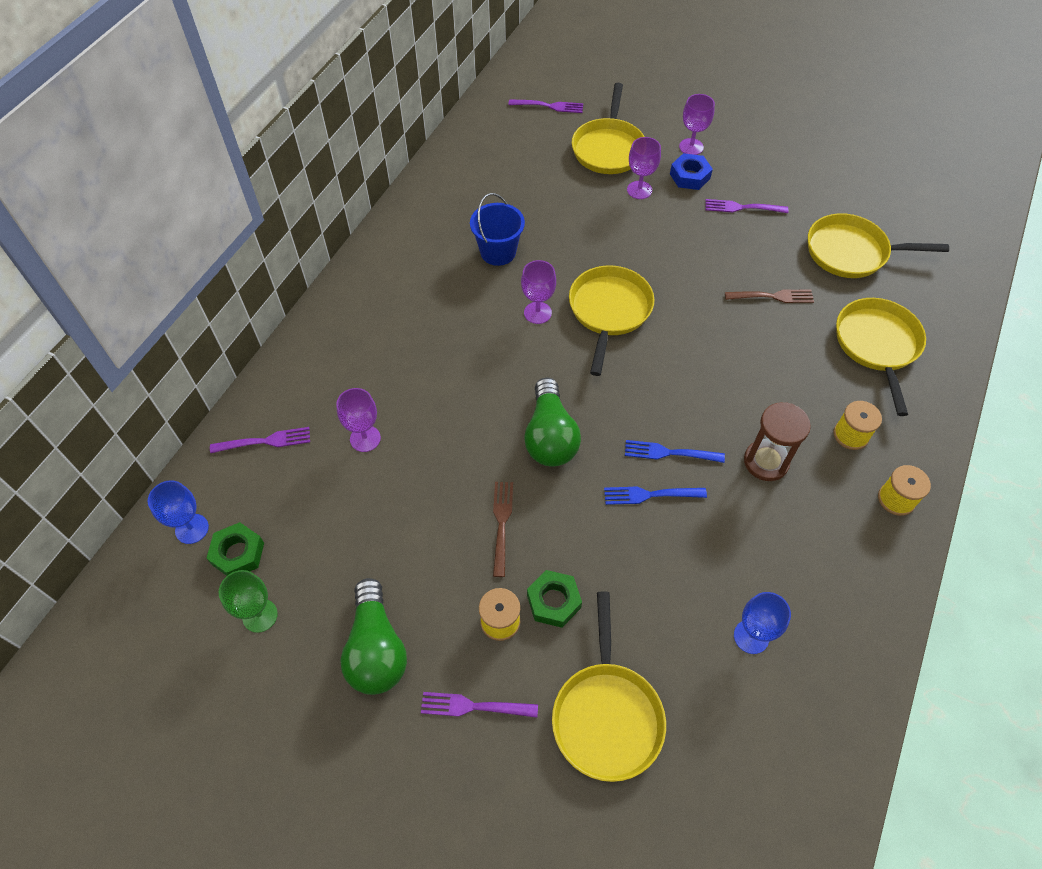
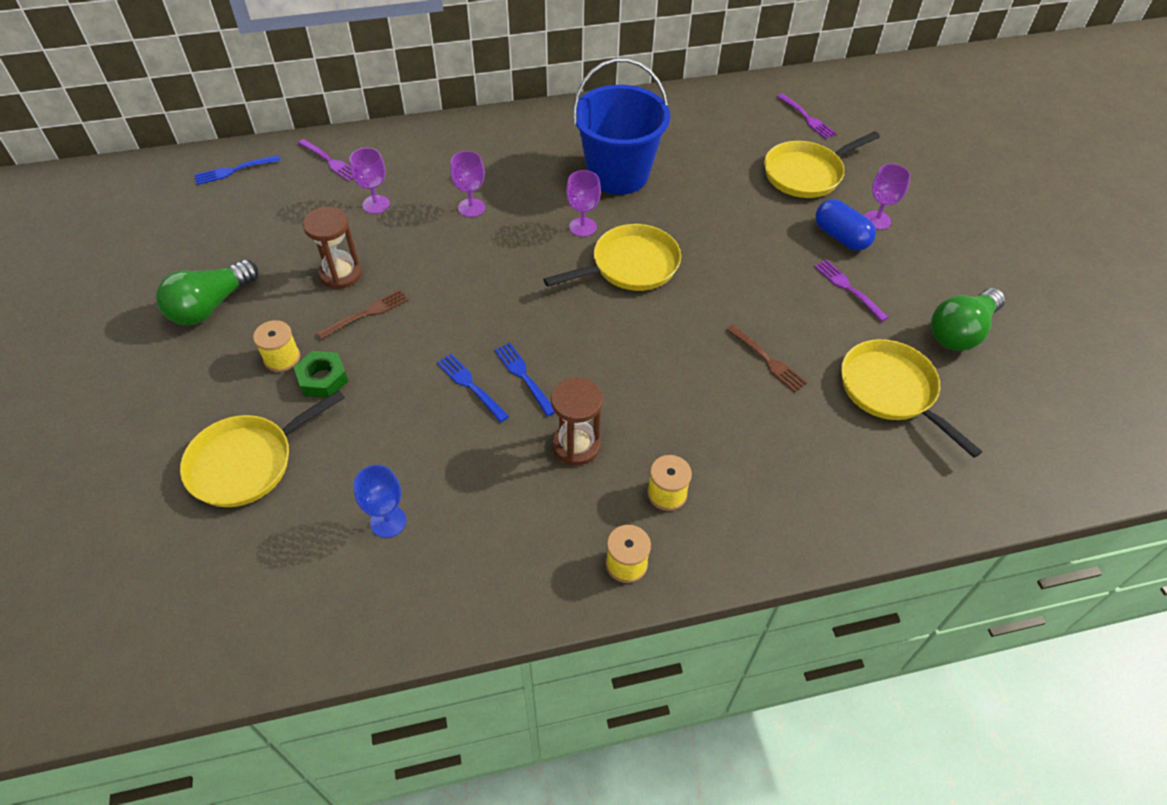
camera: 50 degrees right, 5 degrees down
(192, 529) = (234, 170): blue goblet -> blue fork
(238, 553) = (232, 200): green nut -> none
(260, 615) = (194, 237): green goblet -> none
(432, 516) = (340, 274): none -> brown hourglass
(475, 706) = (202, 382): purple fork -> none
(498, 252) = (618, 174): blue bucket -> blue bucket, size x1.76
(550, 436) = (470, 297): green light bulb -> green light bulb (960, 332)
(639, 190) = (783, 215): purple goblet -> purple goblet (471, 208)
(689, 176) = (841, 237): blue nut -> blue capsule
(877, 345) = (796, 465): yellow pan -> none

